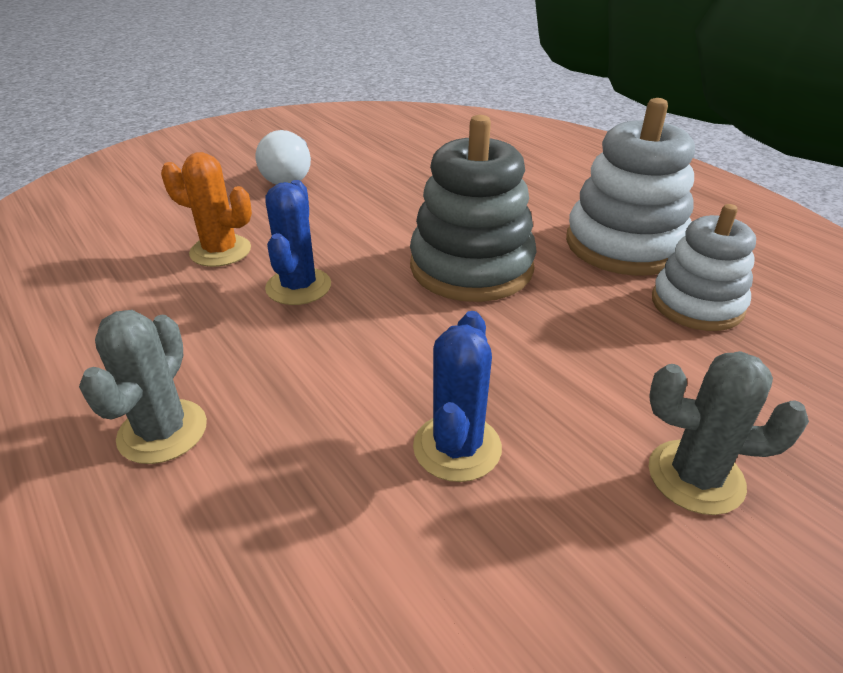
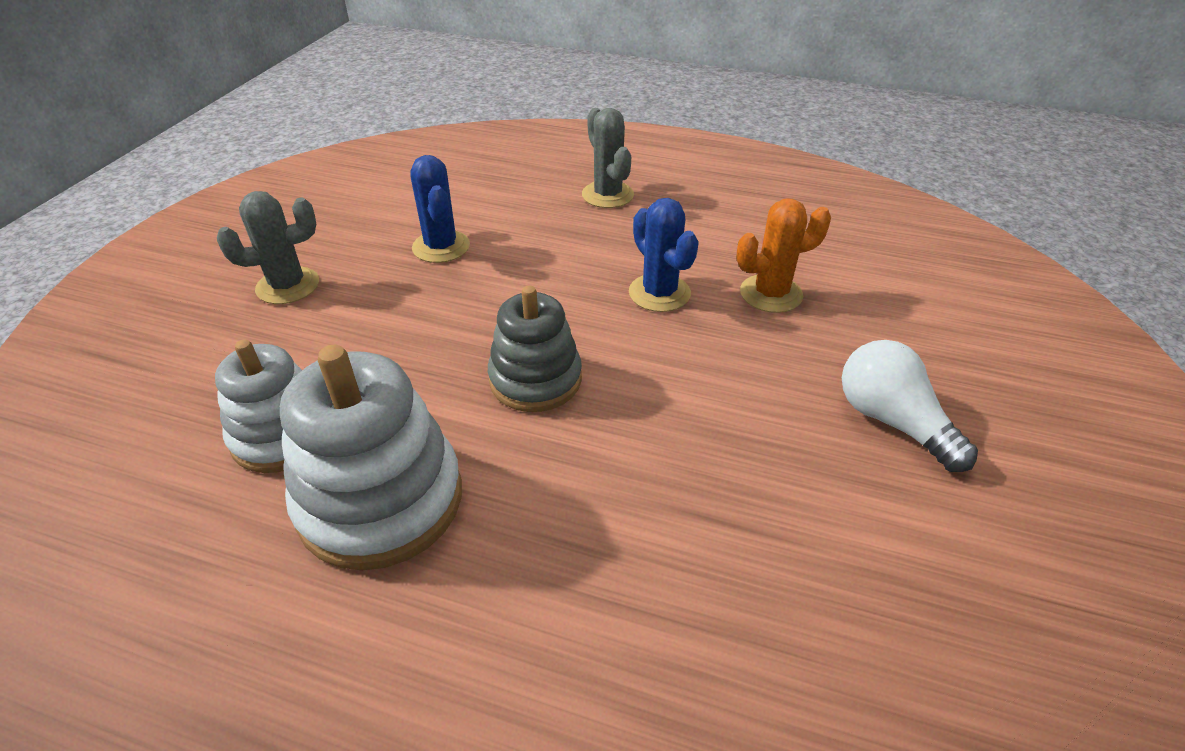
camera: 145 degrees right, 5 degrees up
(471, 267) = (535, 379): grey stacking toy -> grey stacking toy, size x0.66

